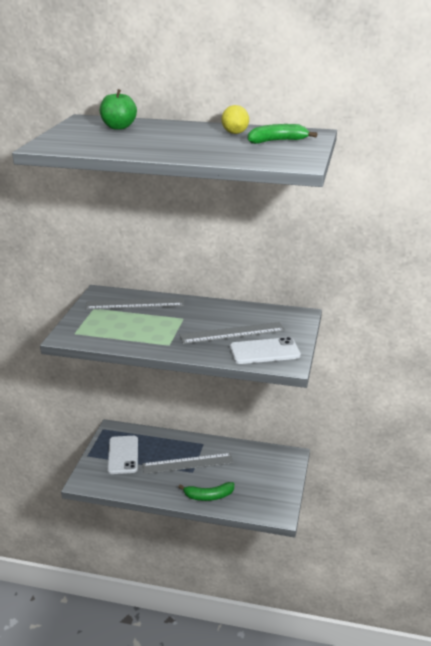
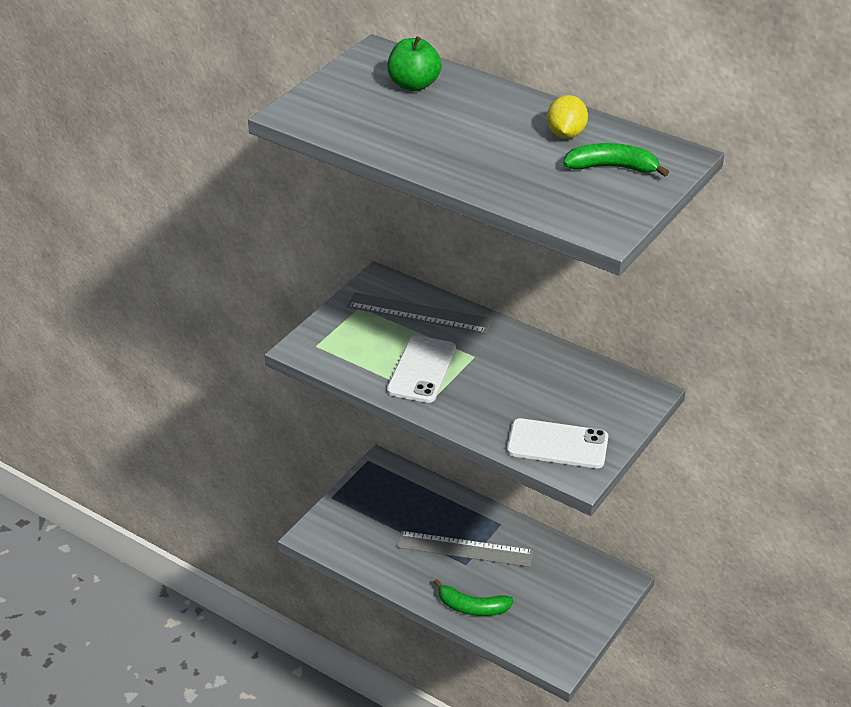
camera: 20 degrees right, 10 degrees up
(123, 455) = (380, 510): white phone -> white phone (422, 369)
(232, 333) = (529, 400): grey ruler -> none

